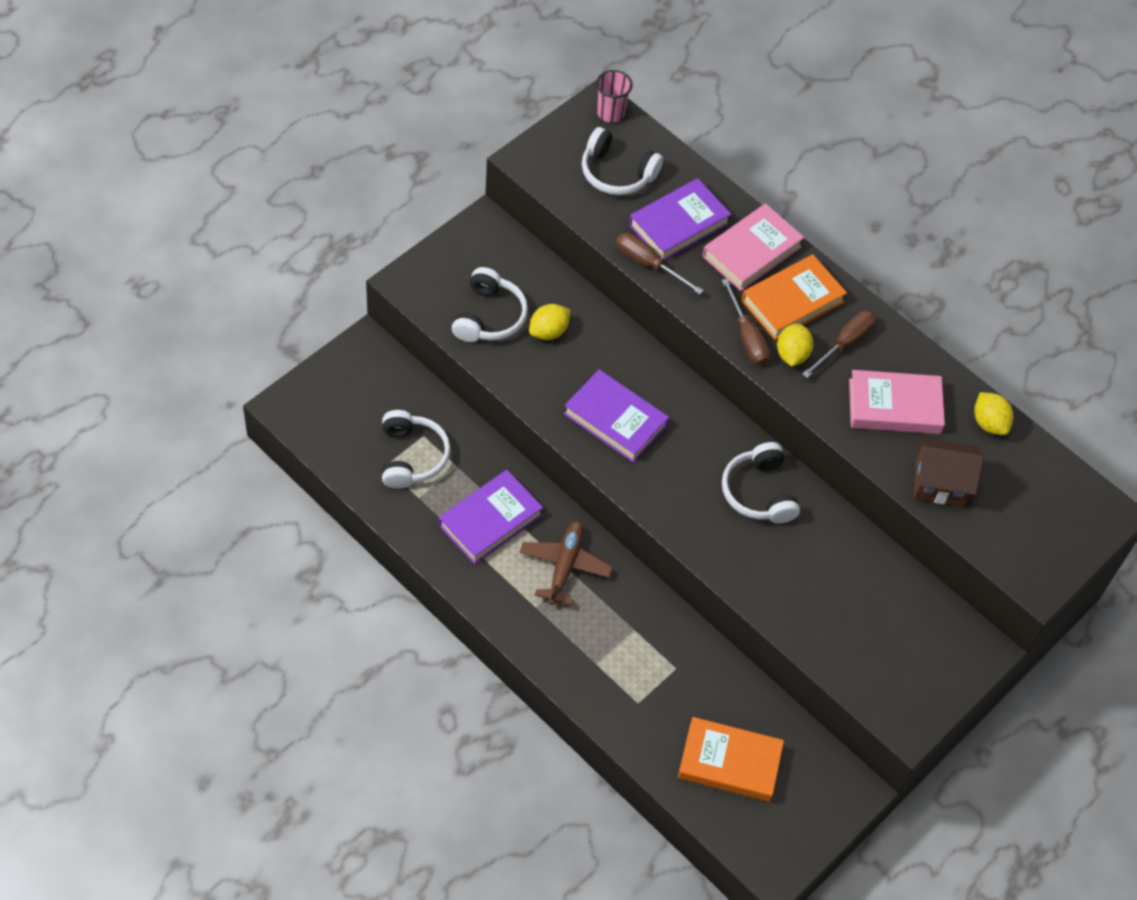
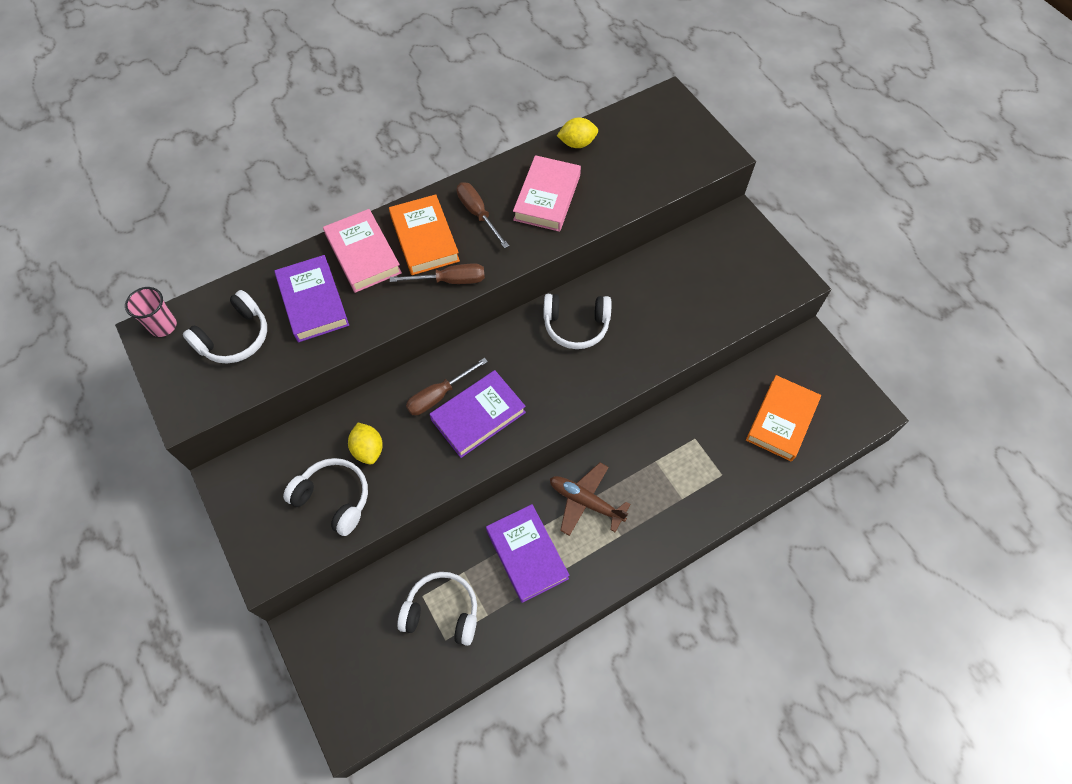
camera: 70 degrees left, 5 degrees up
(648, 264) = (347, 337): brown screwdriver -> brown screwdriver (439, 395)
(792, 354) = (478, 253): yellow lemon -> none
(940, 484) = (624, 188): brown house -> none

